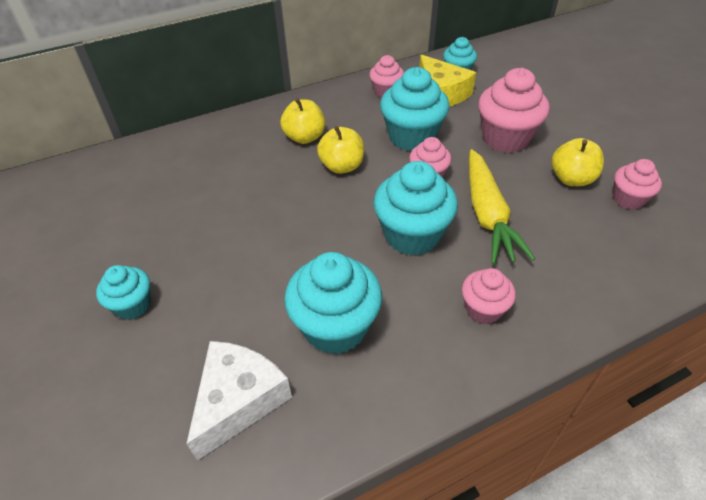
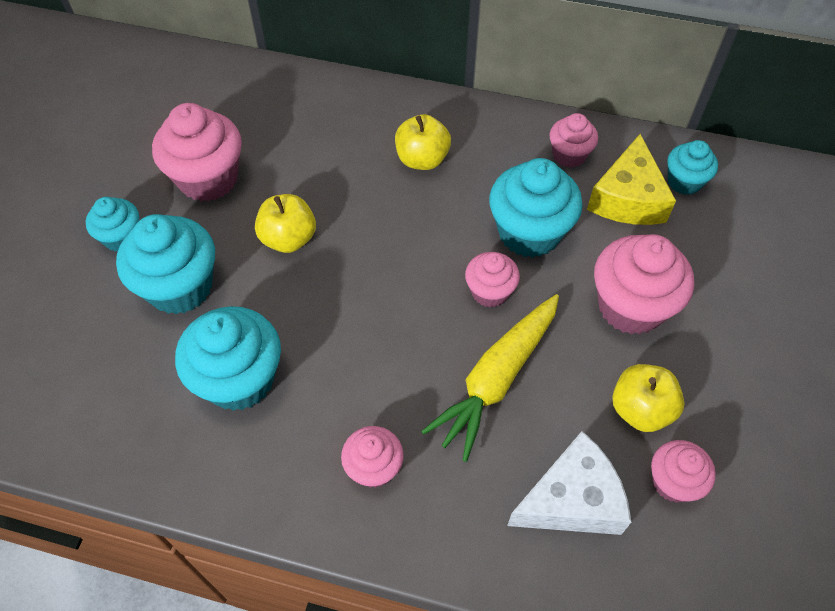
camera: 40 degrees right, 10 degrees up
(164, 229) = (208, 179): none -> pink cupcake
(239, 400) = (113, 381): white cheese -> white cheese (572, 499)
(342, 166) = (420, 219): yellow apple -> yellow apple (289, 239)
(412, 235) = (399, 344): turquoise cupcake -> turquoise cupcake (180, 287)

